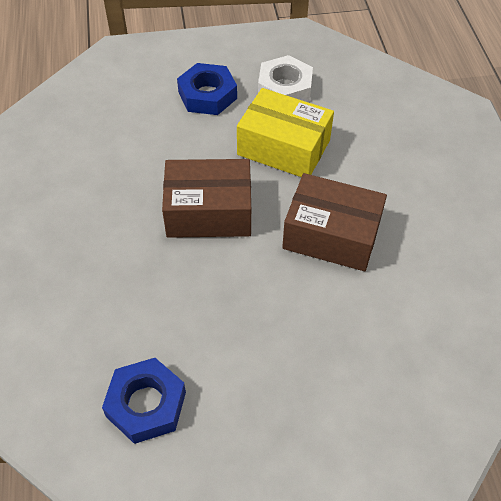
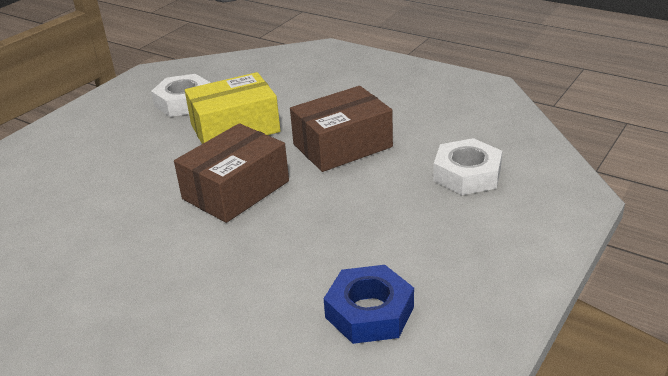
camera: 45 degrees left, 20 degrees down
(207, 95) = (126, 137): blue nut -> none
(379, 355) = (467, 174): none -> white nut

